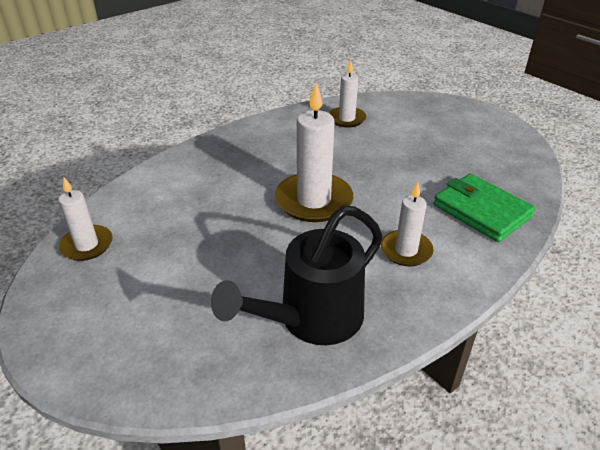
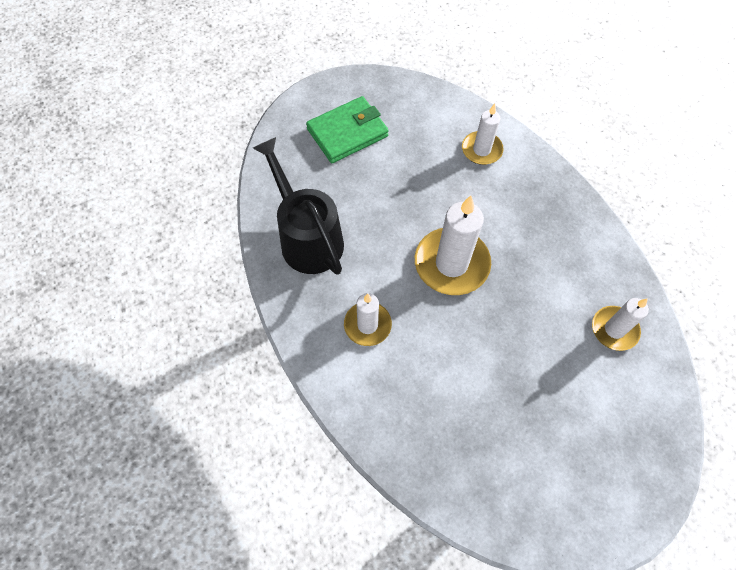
camera: 100 degrees right, 25 degrees up
(87, 245) = (416, 101): white candle -> white candle (481, 150)
(481, 211) = (413, 418): green wallet -> green wallet (347, 133)

